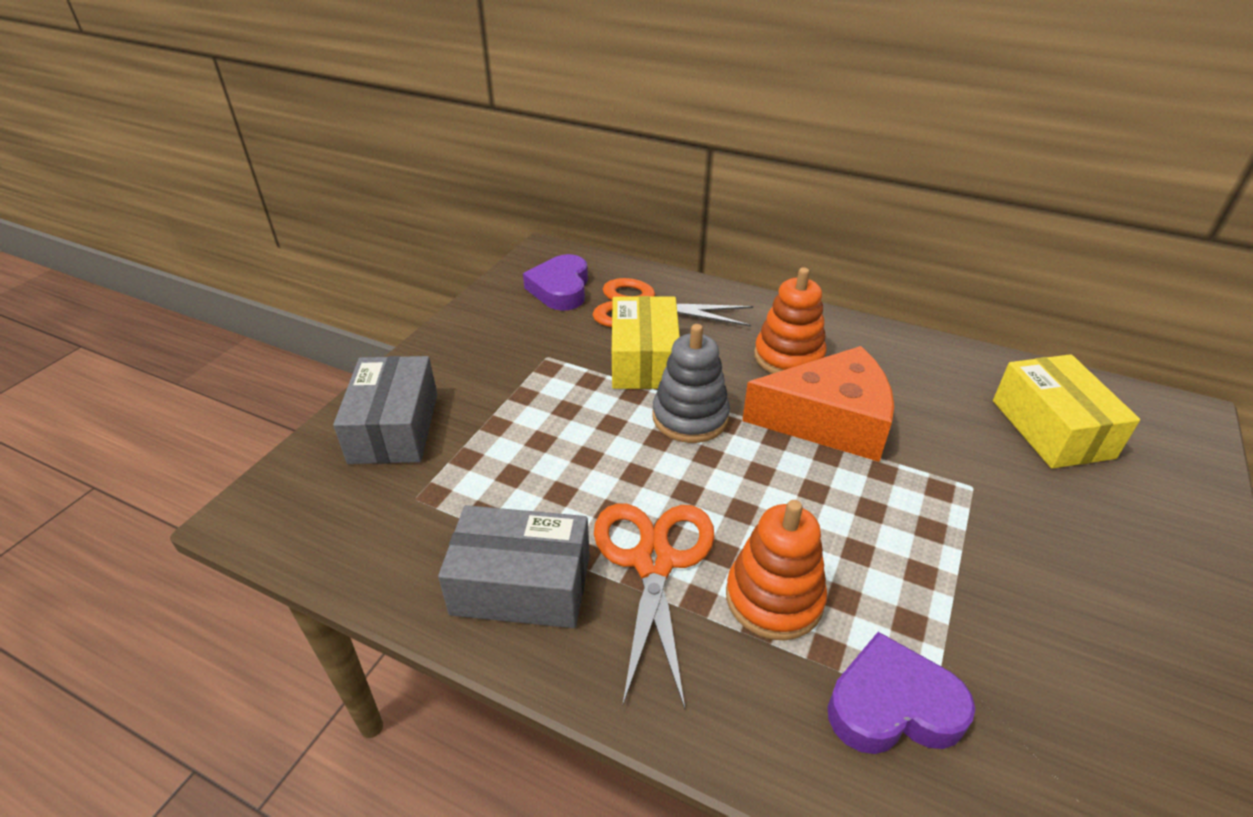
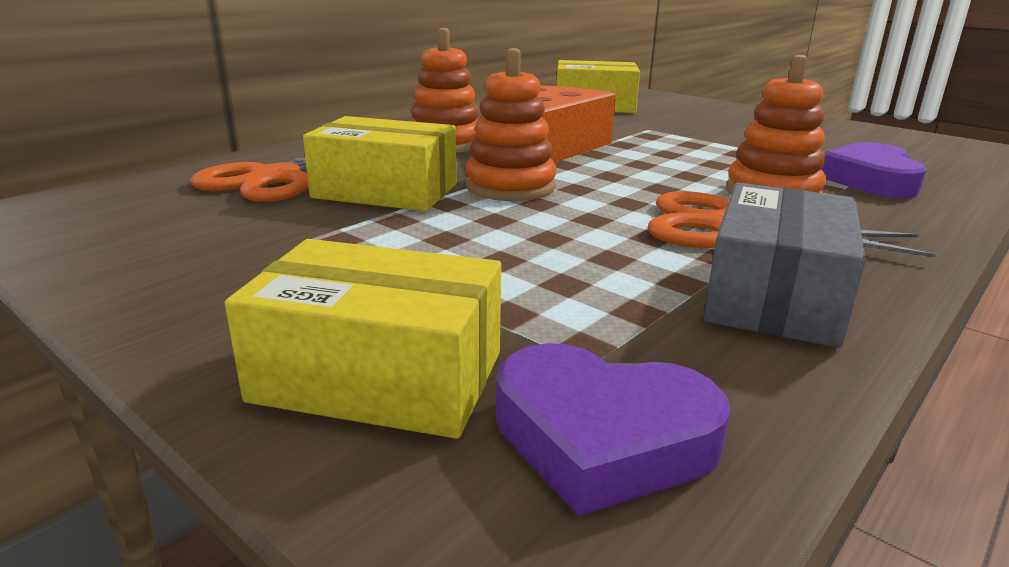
camera: 75 degrees left, 15 degrees down
(394, 427) = (379, 377): grey box -> yellow box
(560, 289) = (146, 213): purple heart -> purple heart (602, 438)
(690, 417) = (510, 187): grey stacking toy -> orange stacking toy

